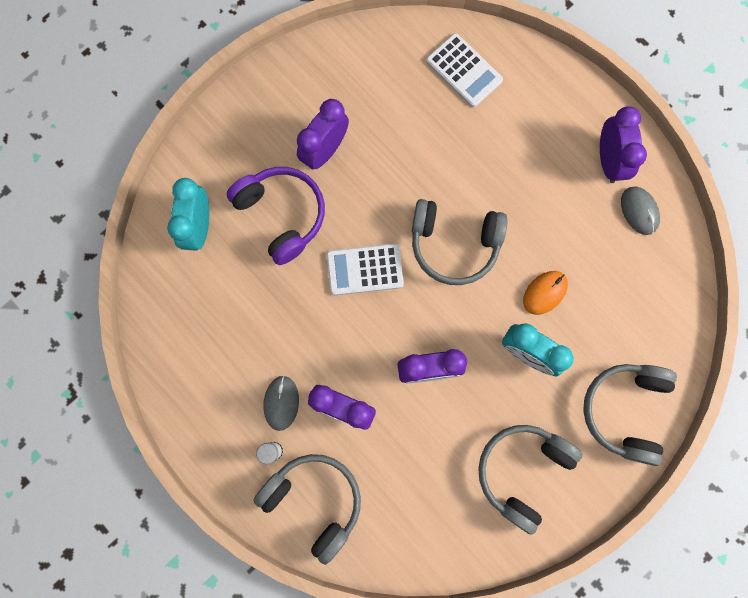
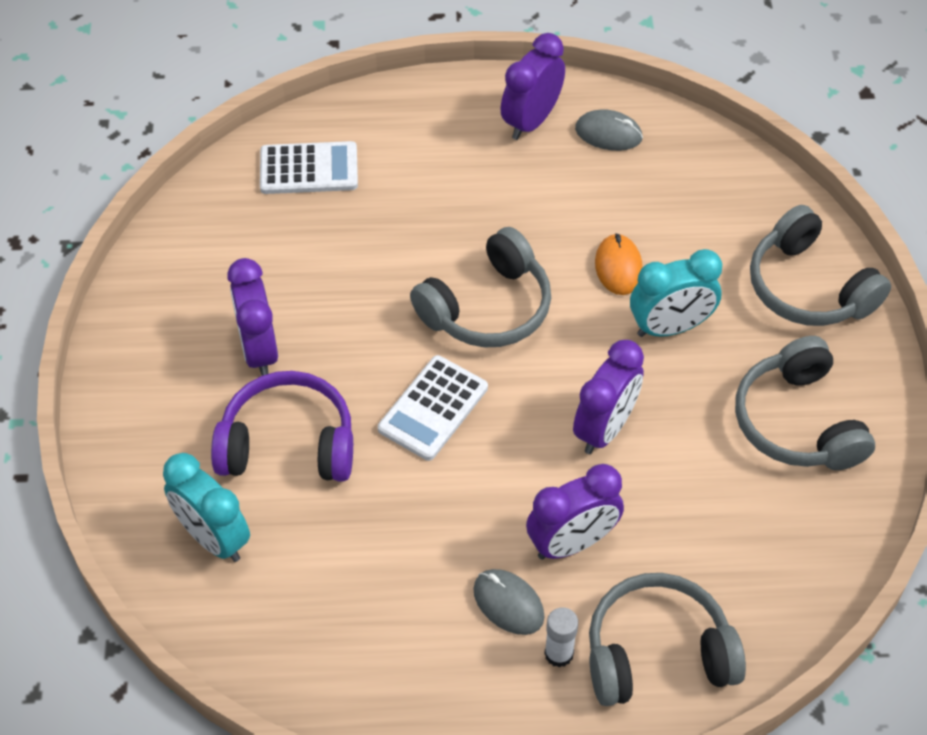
camera: 50 degrees left, 25 degrees down
(608, 160) = (531, 121): purple clock -> purple clock turned 90 degrees counterclockwise

